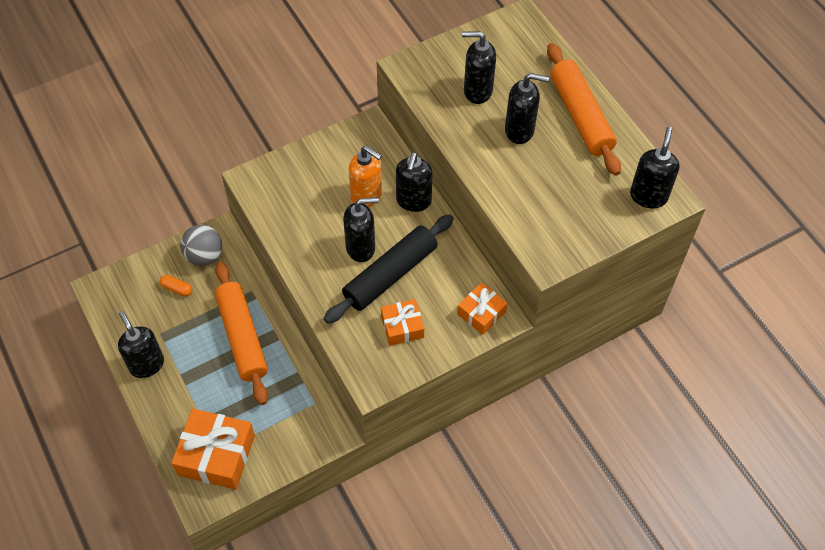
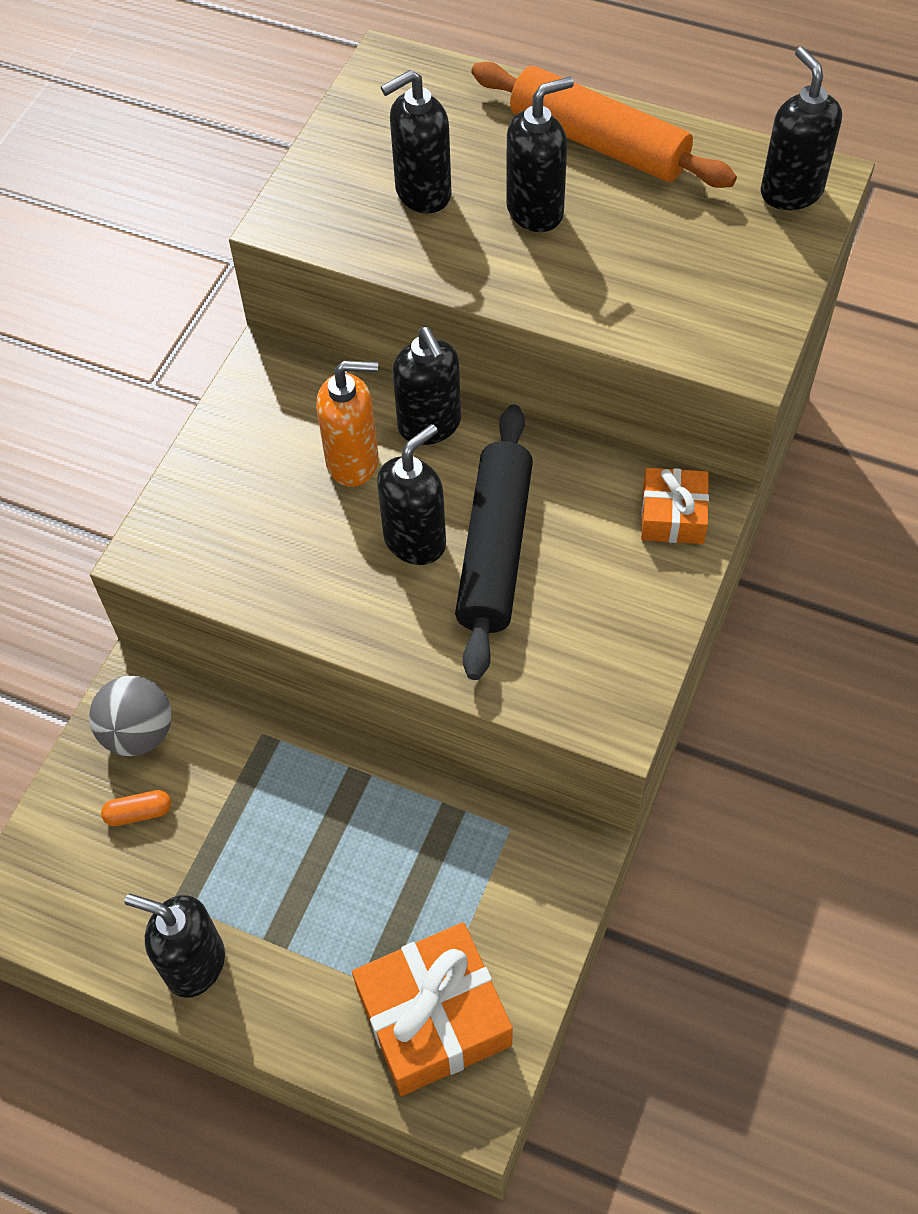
camera: 35 degrees left, 0 degrees up
(242, 337) = (311, 812): orange rolling pin -> none
(402, 327) = (582, 611): orange gift -> none

